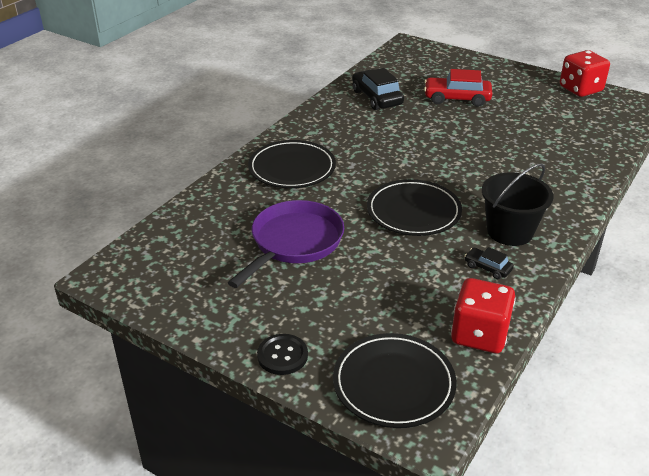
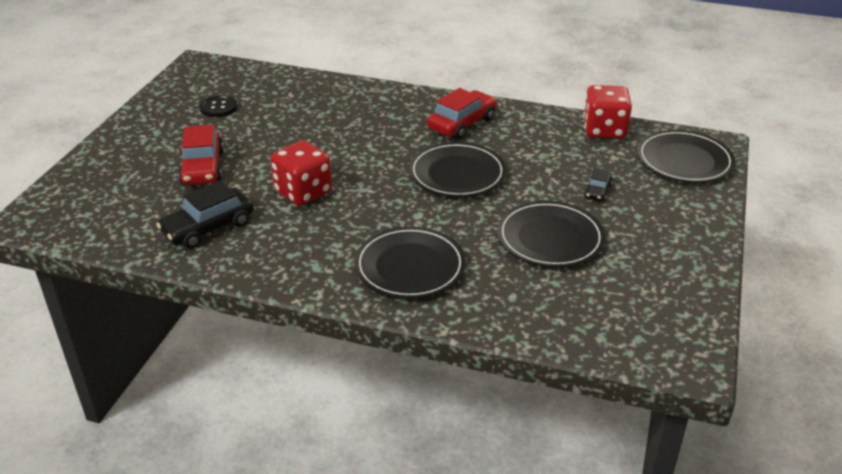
camera: 105 degrees left, 0 degrees up
(282, 355) = (701, 216): black button -> black button (218, 107)
(293, 243) = (550, 238): purple pan -> black plate
(487, 268) = (520, 131): black car -> black car (597, 191)
(509, 231) = (462, 123): black bucket -> red car
(580, 89) = (169, 93): red dice -> red dice (303, 192)

